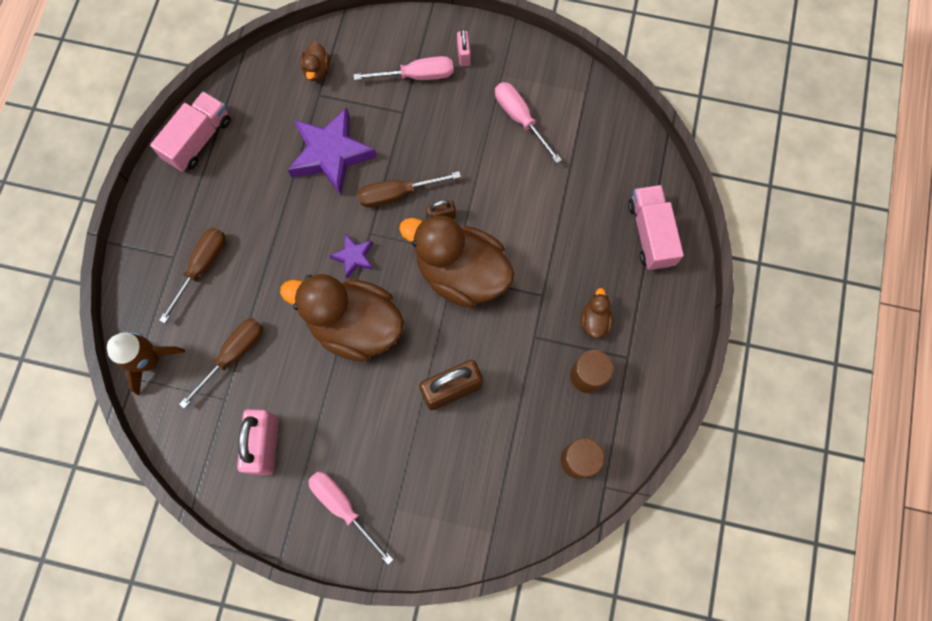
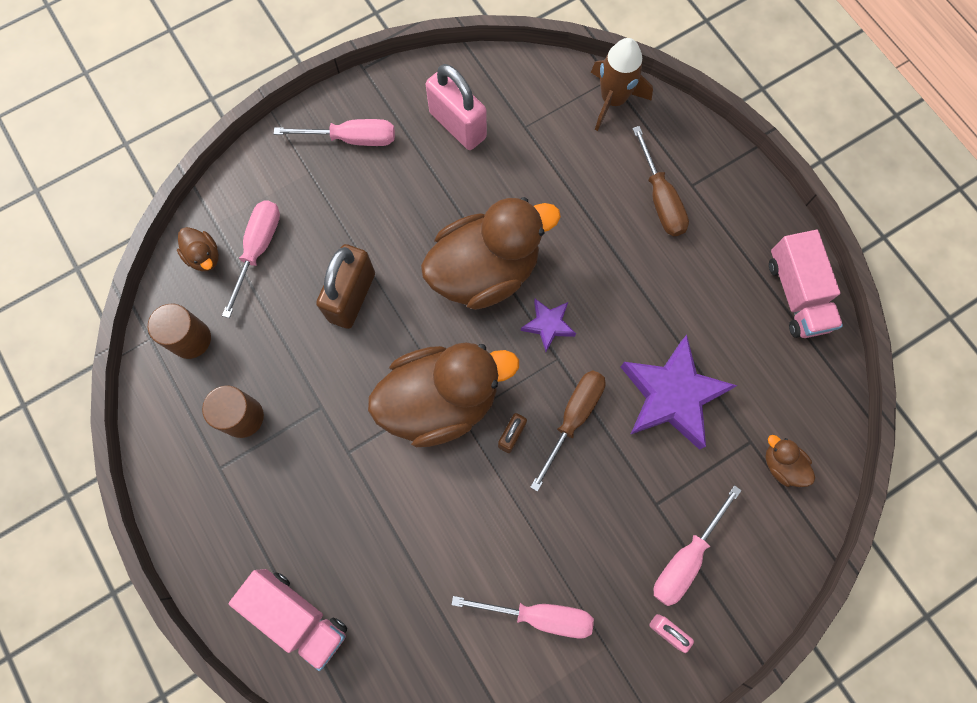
camera: 135 degrees right, 0 degrees up
(233, 354) = (555, 161): brown screwdriver -> none
(481, 483) = (258, 249): none -> pink screwdriver
(594, 320) = (279, 473): brown duck -> brown duck (204, 256)

